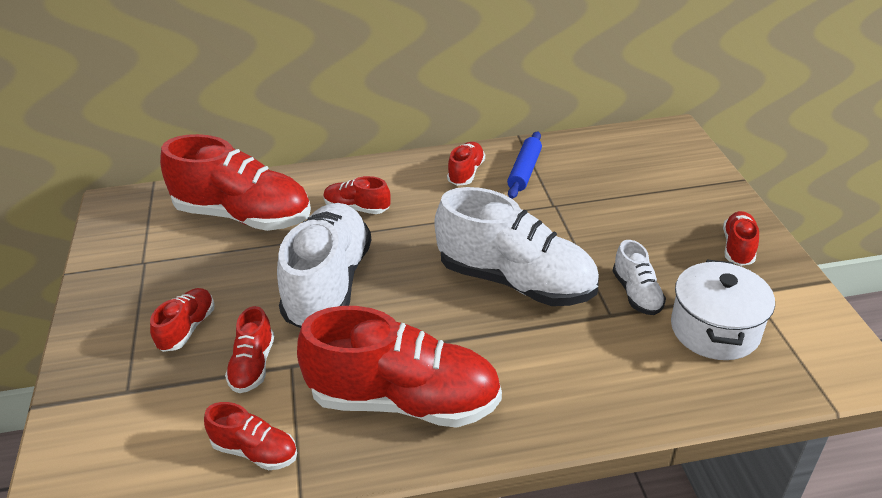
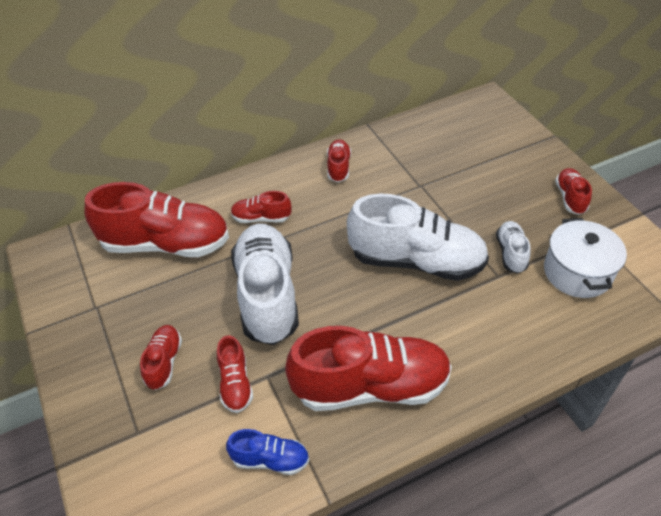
camera: 15 degrees left, 10 degrees up
(255, 451) = (270, 459): red shoe -> blue shoe
(524, 171) = (385, 157): blue rolling pin -> none
(636, 293) = (511, 253): white shoe -> white shoe turned 150 degrees counterclockwise

